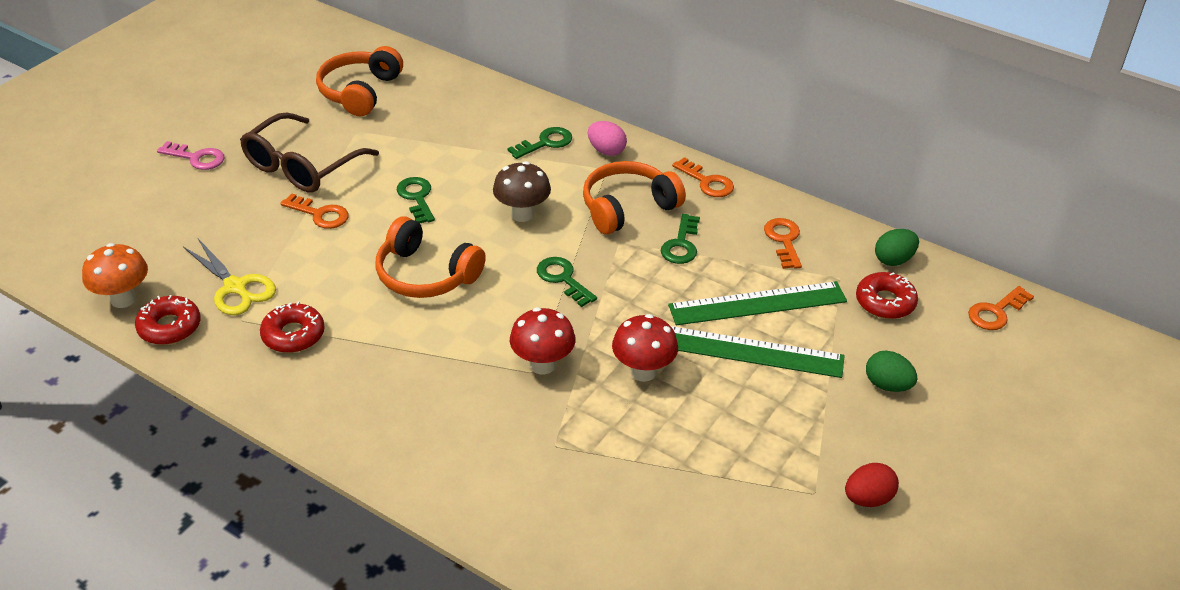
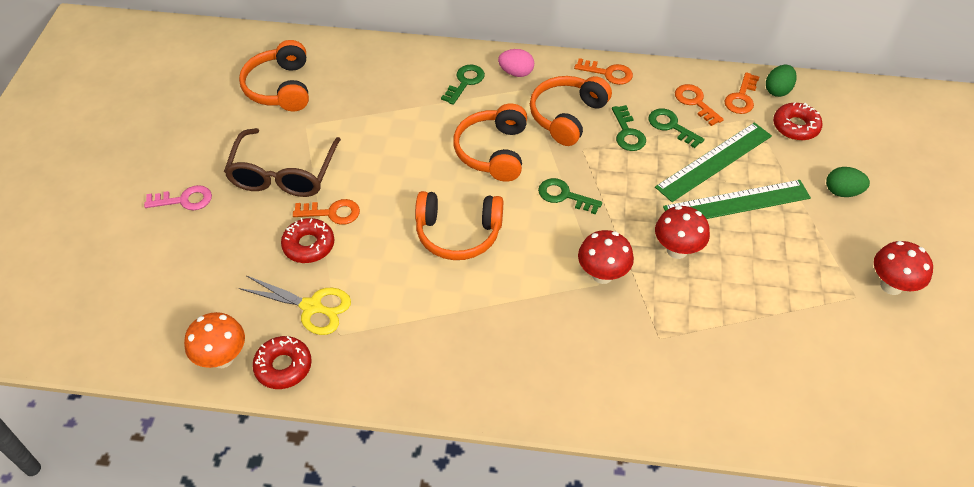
camera: 25 degrees left, 10 degrees up
(293, 335) = (393, 330): red donut -> red donut (309, 245)
(416, 198) = (400, 168): green key -> green key (671, 126)
(522, 214) = (493, 151): brown mushroom -> orange headphones
(868, 499) = (891, 286): red egg -> red mushroom
(996, 312) = (869, 106): orange key -> orange key (741, 98)

